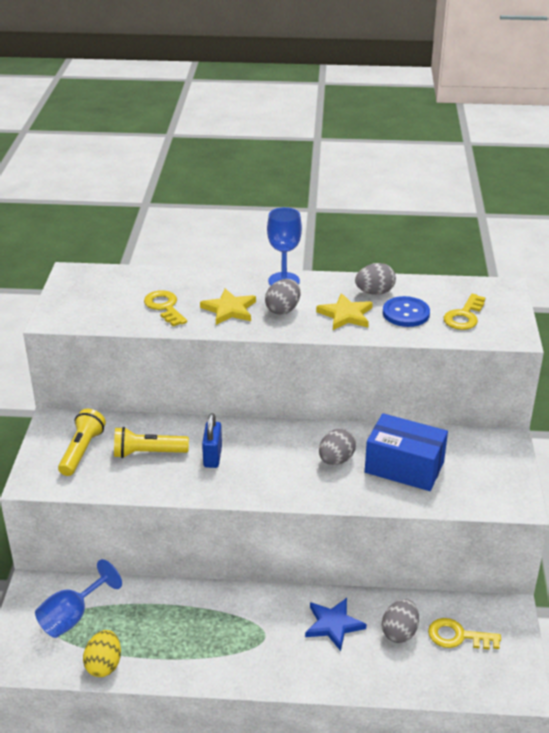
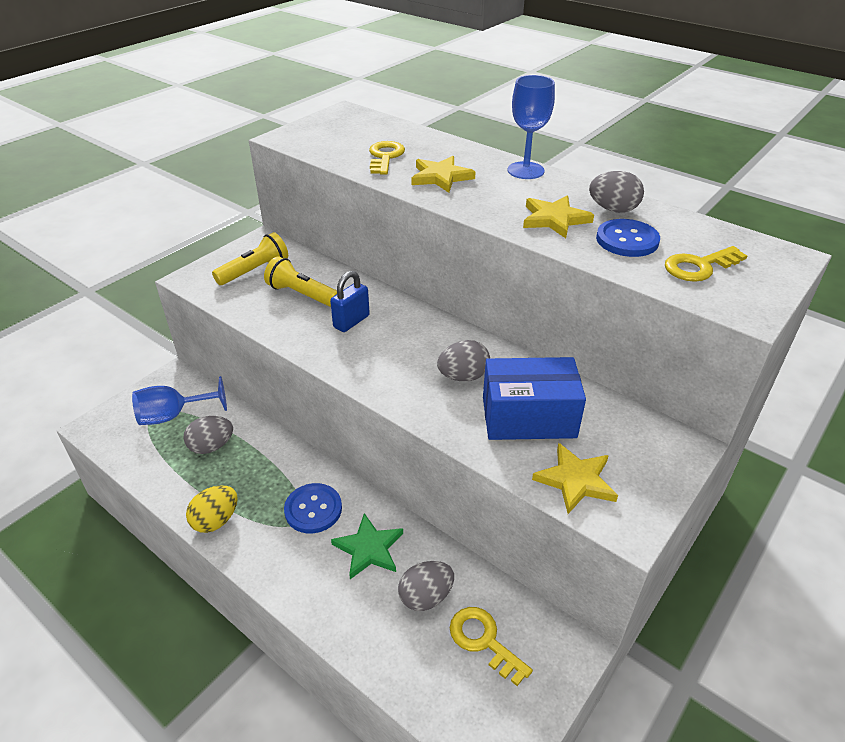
camera: 35 degrees right, 5 degrees up
(104, 665) = (151, 469): yellow egg -> yellow egg (216, 520)
(267, 622) = (313, 509): none -> blue button
(283, 310) = (493, 194): grey egg -> grey egg (211, 446)
(333, 625) = (369, 549): blue star -> green star
(404, 467) = (528, 417): blue box -> blue box turned 60 degrees counterclockwise
(468, 493) = (575, 480): none -> yellow star

